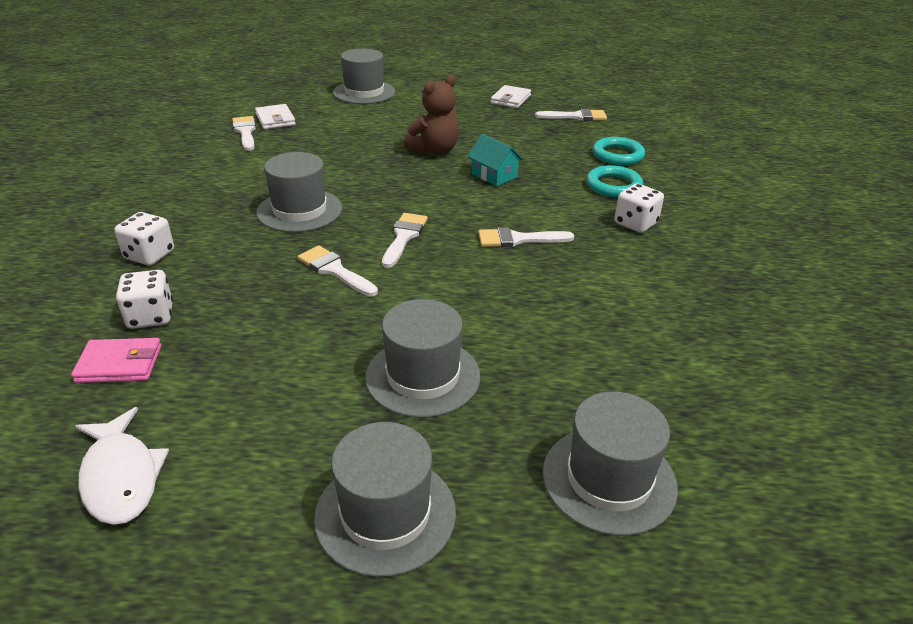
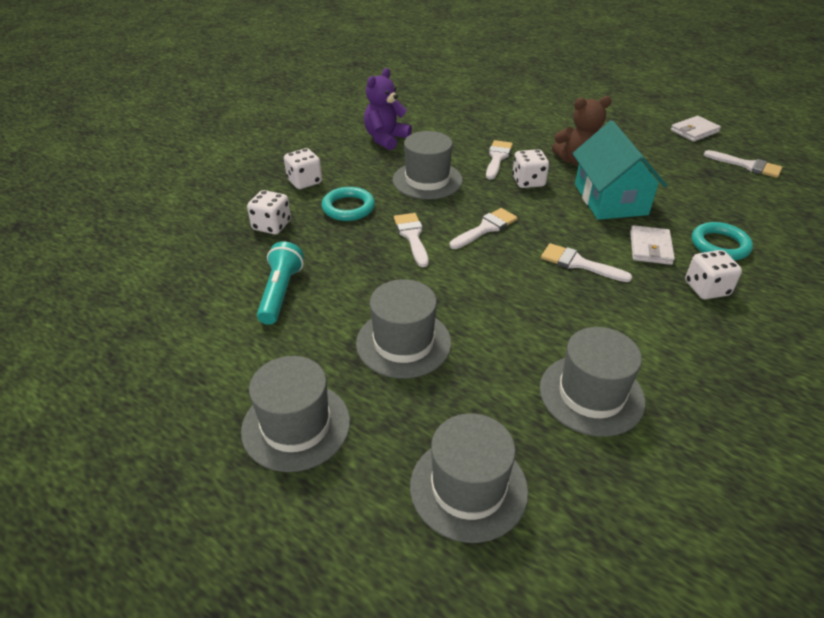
camera: 35 degrees right, 5 degrees up
(119, 364) = (231, 251): pink wallet -> none
(121, 477) = (177, 324): white fish -> none
(212, 182) = (386, 139): none -> purple teddy bear
(233, 384) = (281, 293): none -> turquoise flashlight
(245, 132) = (441, 104): white brush -> white brush (497, 158)
(275, 119) = (472, 99): white wallet -> white wallet (650, 248)
(364, 92) = (563, 92): grey hat -> grey hat (591, 394)
(405, 182) = (528, 182): none -> white dice
(494, 175) = (610, 199): turquoise house -> turquoise house, size x1.88
(617, 155) = (754, 216): turquoise ring -> turquoise ring (348, 207)

